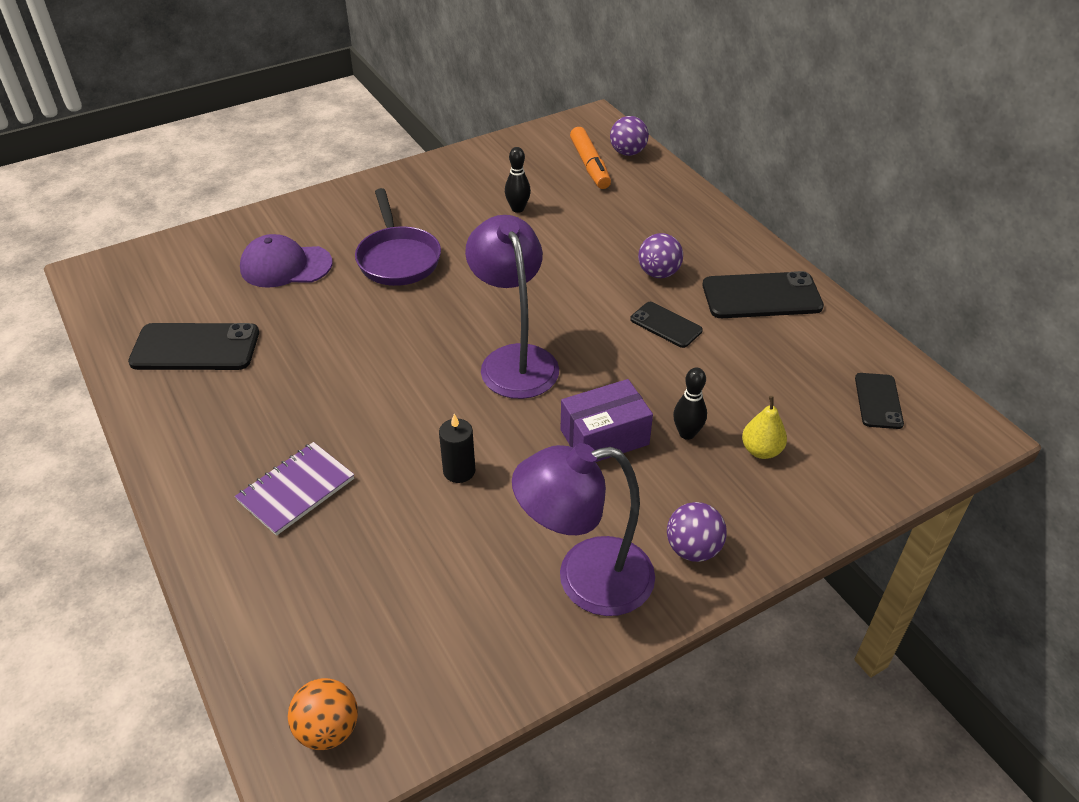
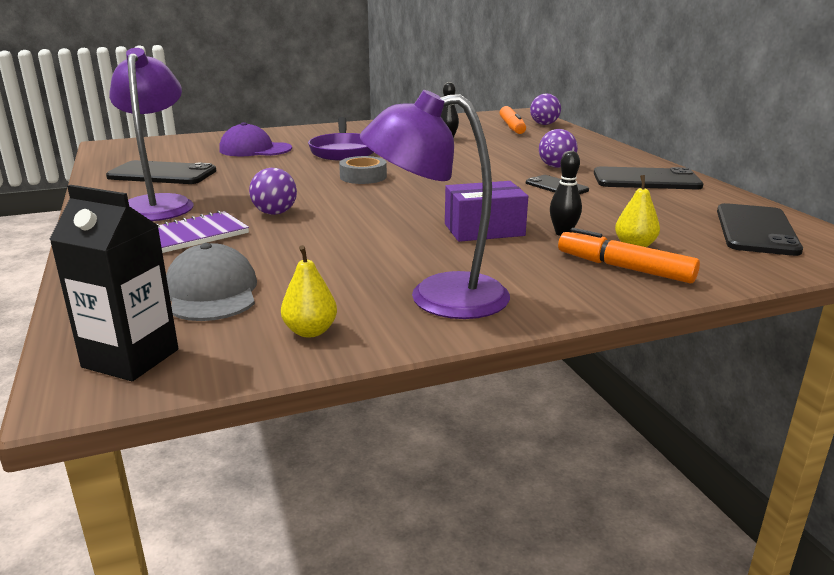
camera: 10 degrees right, 20 degrees down
(328, 729) = (130, 358): orange ball -> black carton
(360, 604) = (212, 292): none -> grey cap
(441, 326) = (363, 177): none -> grey tape
(459, 471) = (343, 236): black candle -> none
(480, 658) = (310, 331): none -> yellow pear
(514, 360) = (417, 193): purple lamp -> purple lamp (159, 204)
(693, 549) = (554, 290): purple ball -> purple ball (275, 213)
(754, 497) = (624, 268): none -> orange marker
(878, 401) = (756, 230): black phone -> black phone, size x1.71

